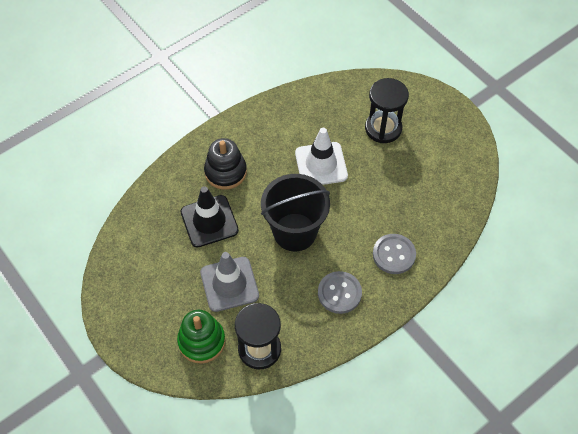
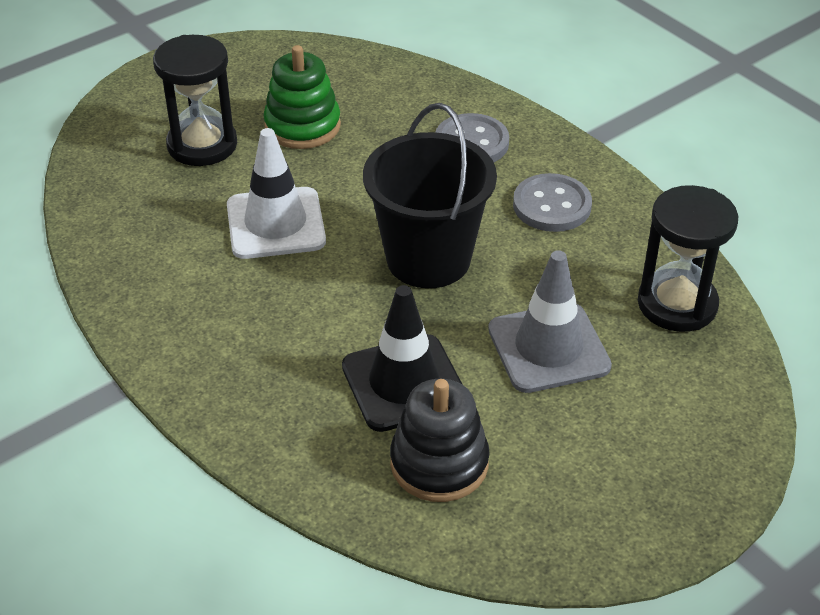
camera: 90 degrees left, 15 degrees down
(201, 341) = (676, 384): green stacking toy -> green stacking toy (302, 126)
(225, 172) = (280, 361): black stacking toy -> black stacking toy (439, 463)

